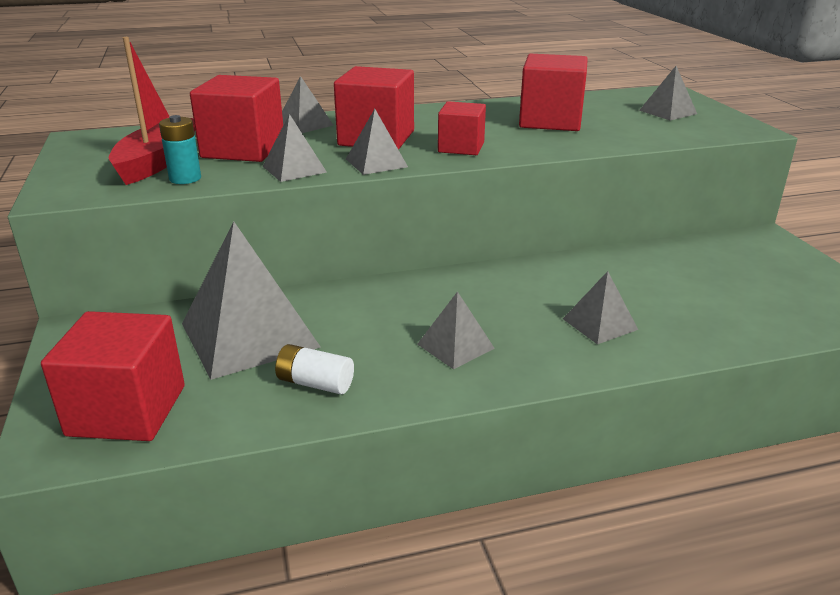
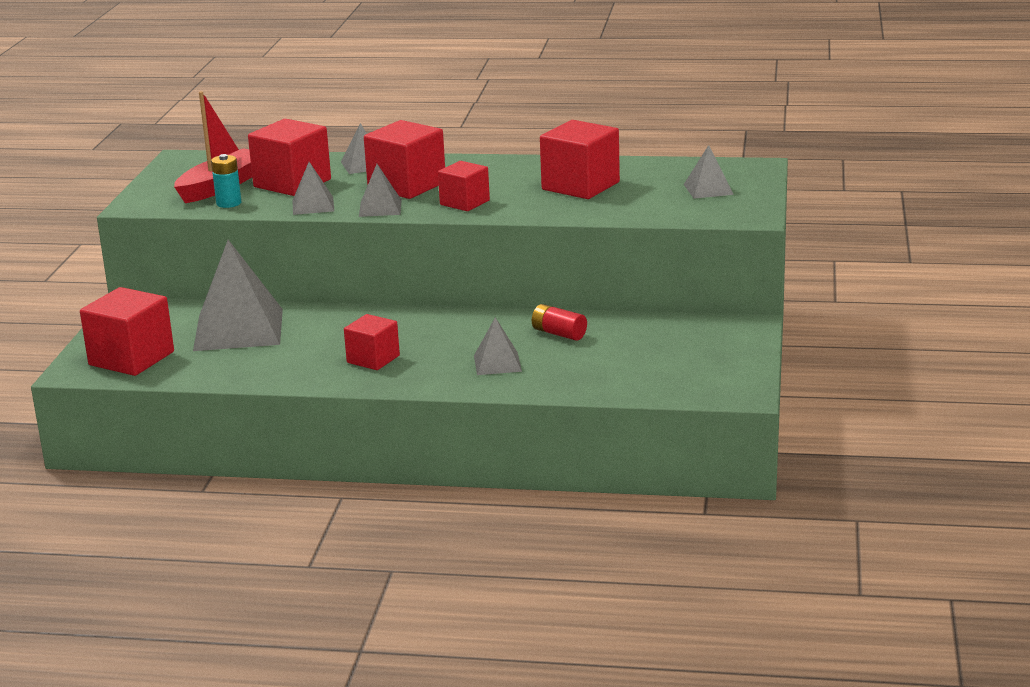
camera: 25 degrees right, 5 degrees down
(315, 383) = (256, 364): white battery -> none
(455, 346) = (373, 359): grey pyramid -> red cube
(615, 276) = (559, 334): none -> red battery

